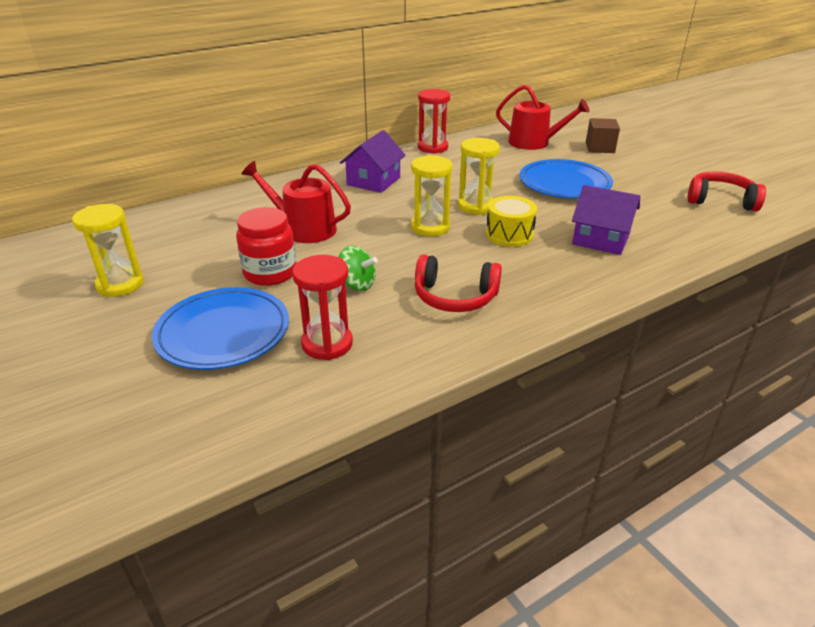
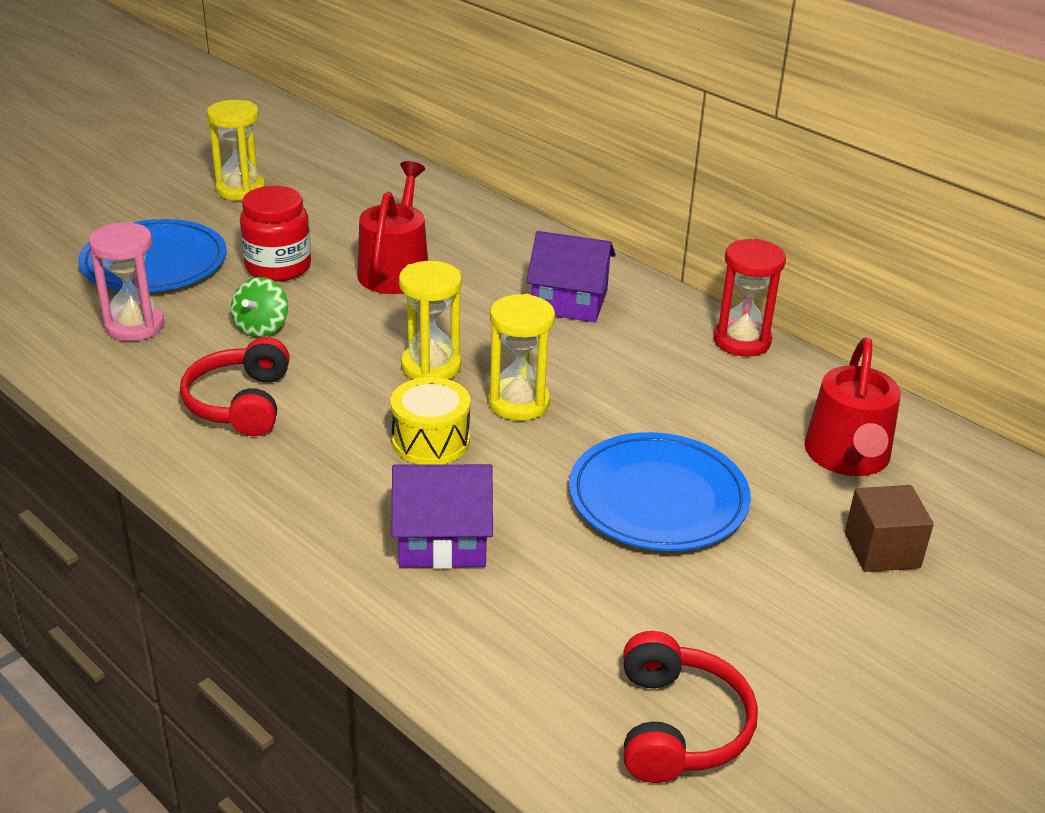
camera: 75 degrees right, 0 degrees up
(327, 344) = (134, 326): red hourglass -> pink hourglass
(601, 239) = (442, 539): purple house -> purple house turned 75 degrees clockwise

